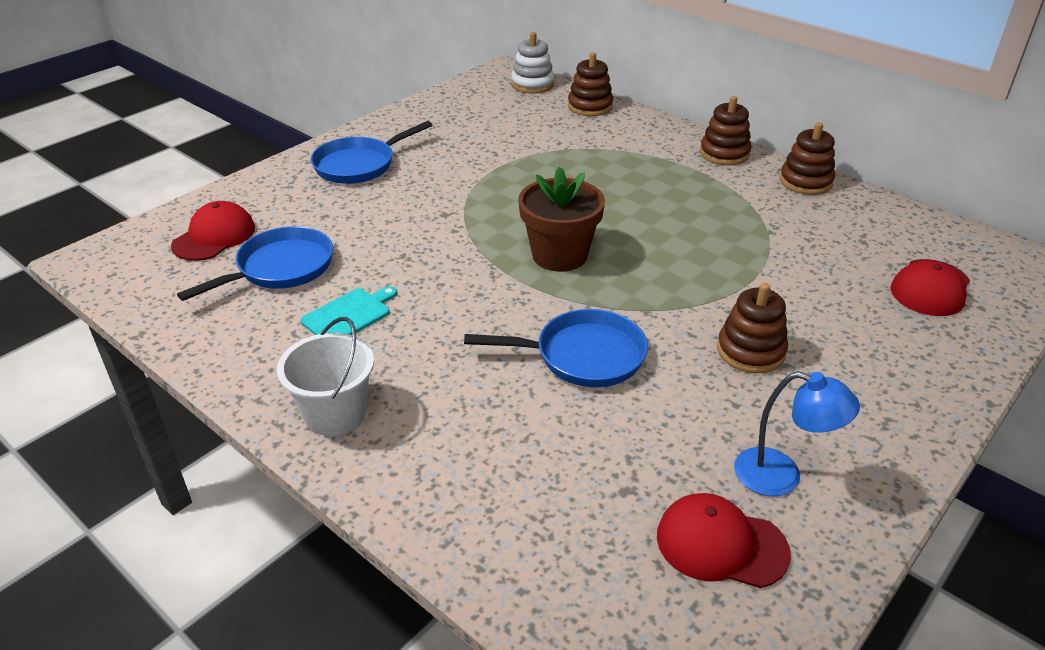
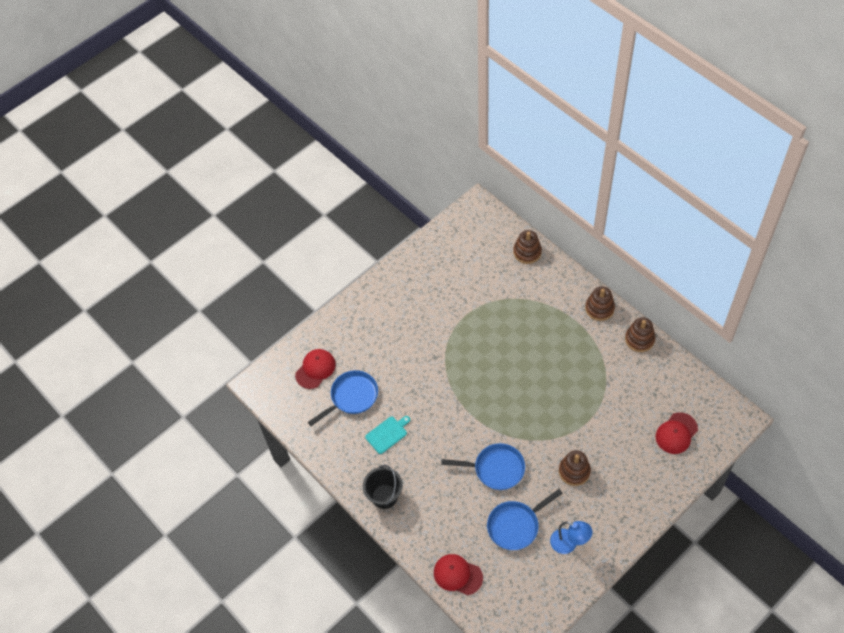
camera: 10 degrees right, 20 degrees up
(335, 414) = (384, 496): white bucket -> black bucket
(359, 165) = (387, 308): blue pan -> blue pan (516, 525)
(532, 84) = (493, 224): white stacking toy -> none
(559, 255) = (492, 396): brown flower pot -> none
(721, 544) = (536, 574): red cap -> red cap (457, 575)

